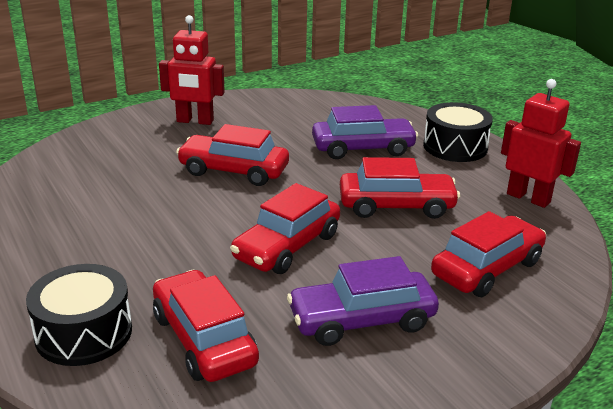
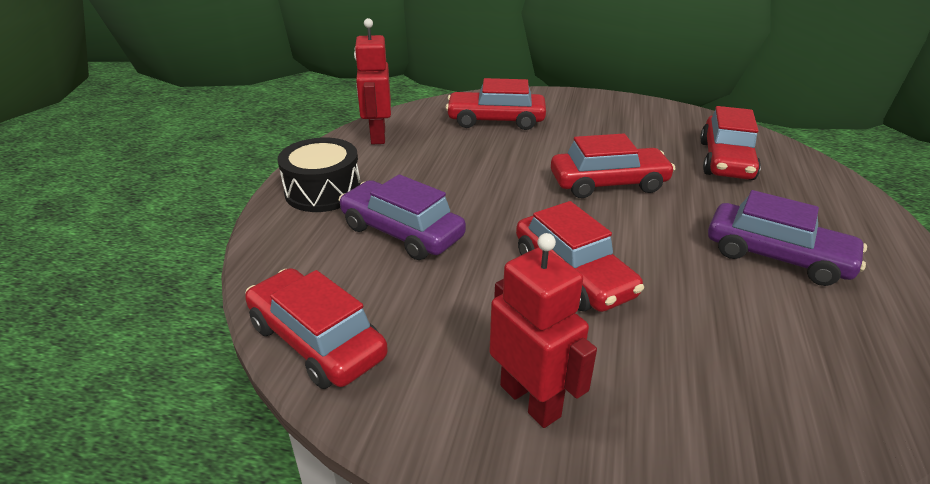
camera: 135 degrees left, 5 degrees up
(84, 333) = (815, 195): black drum -> none
(361, 320) = (613, 132): purple car -> purple car (777, 256)
(396, 206) = (478, 172): red car -> red car (317, 340)

